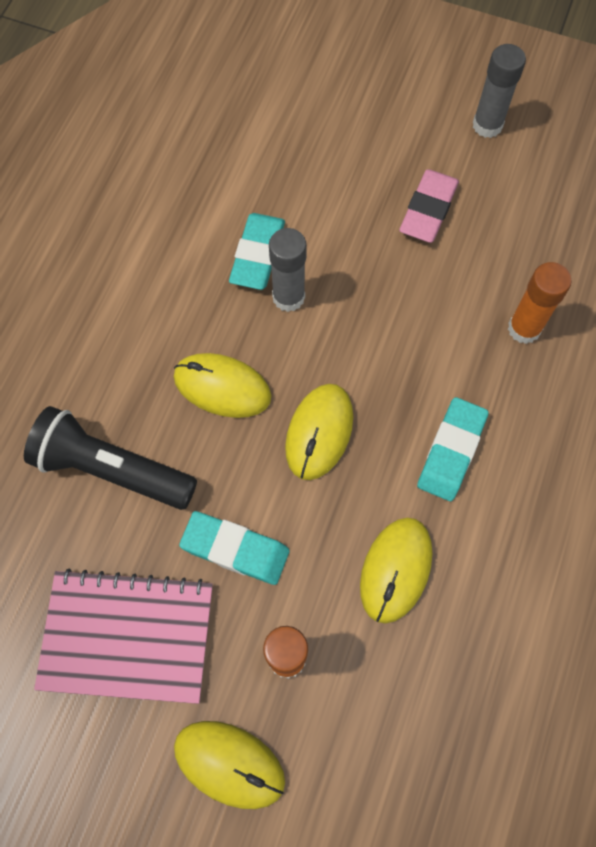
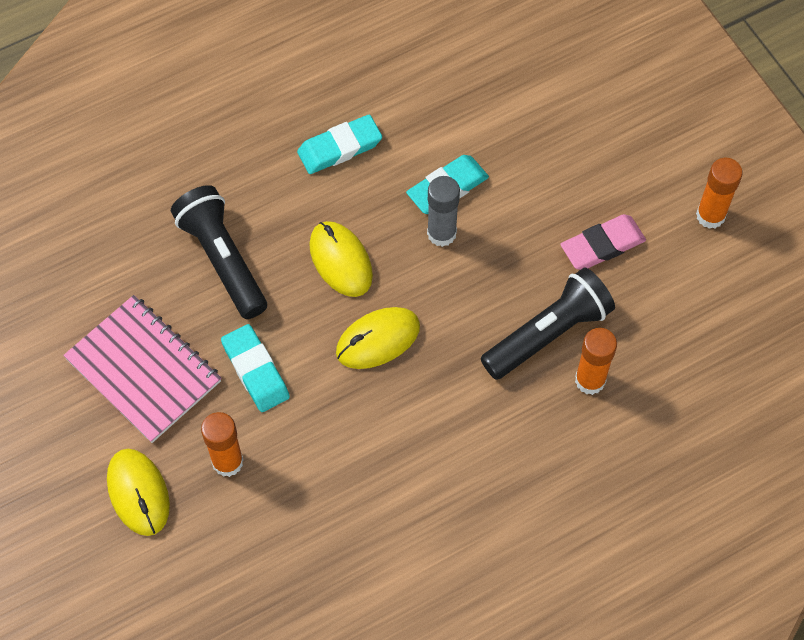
camera: 40 degrees right, 5 degrees down
(396, 570) = (346, 465): yellow mouse -> none
(451, 451) = (456, 421): turquoise eraser -> turquoise eraser (339, 147)
(454, 315) = (548, 333): none -> black flashlight
(487, 125) = (710, 215): grey glue stick -> orange glue stick

